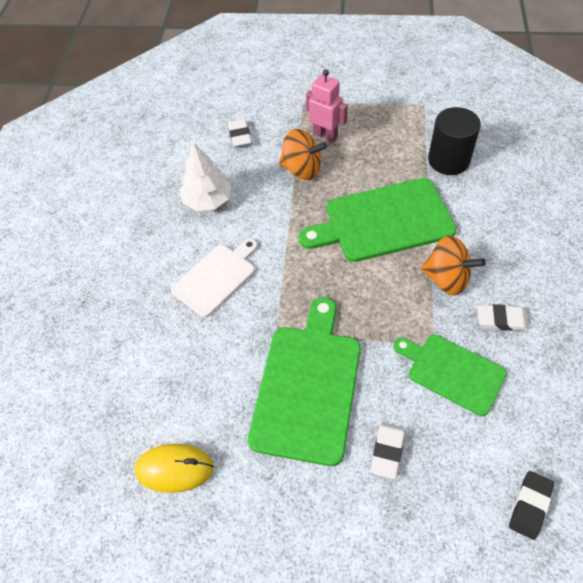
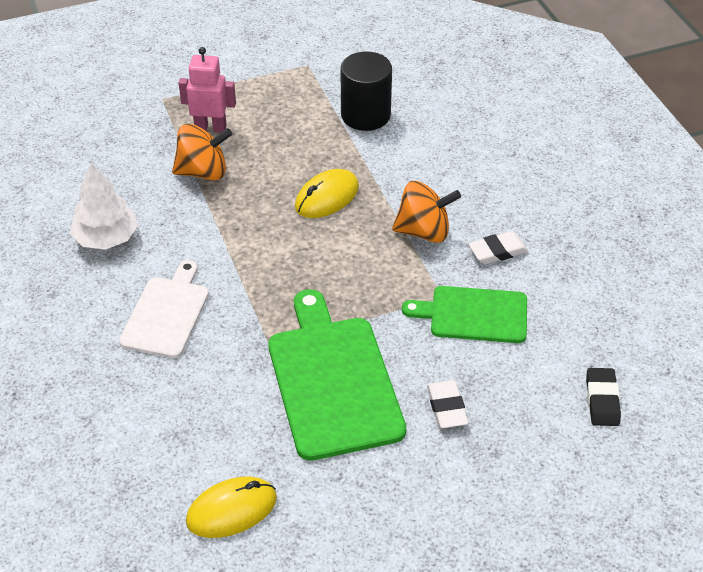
camera: 30 degrees left, 10 degrees down
(240, 135) = (104, 157): white eraser -> none
(383, 221) = (327, 197): green cutting board -> yellow mouse

